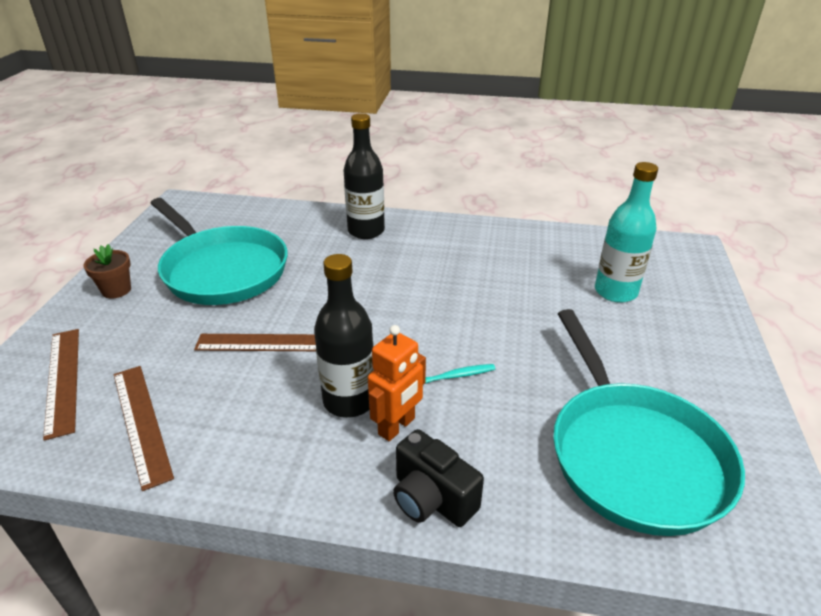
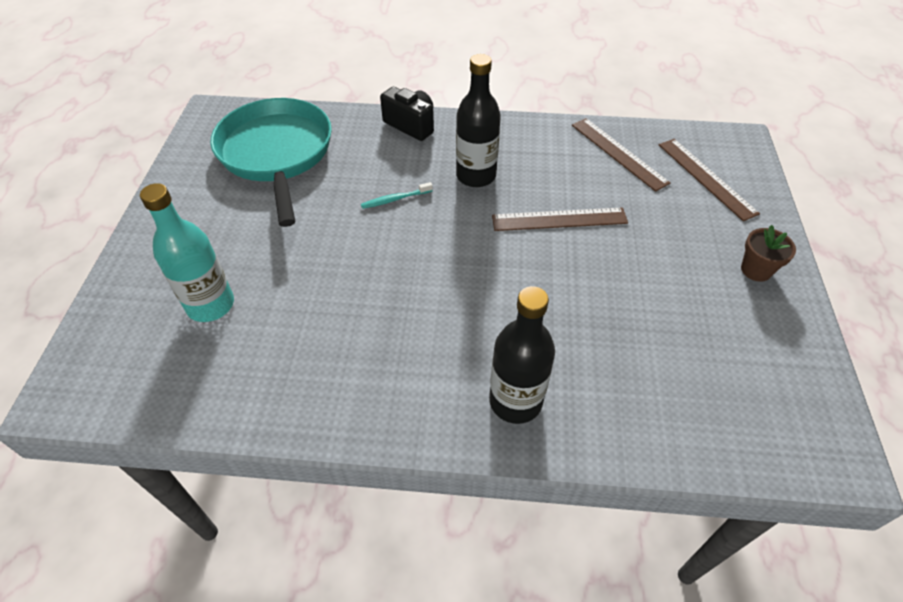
camera: 175 degrees right, 15 degrees up
(222, 270) = (665, 308): turquoise pan -> none
(397, 427) = (437, 161): orange robot -> none

